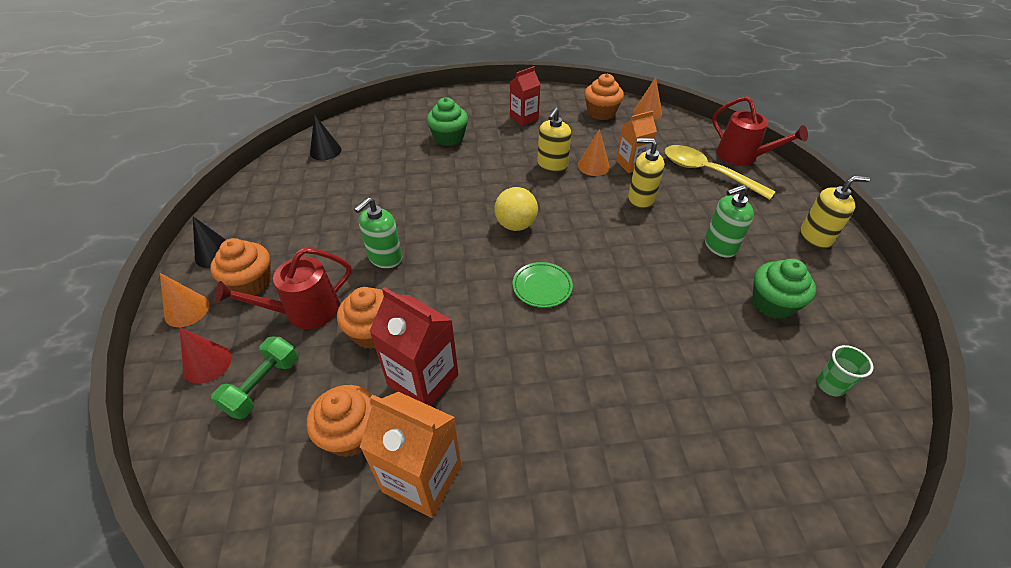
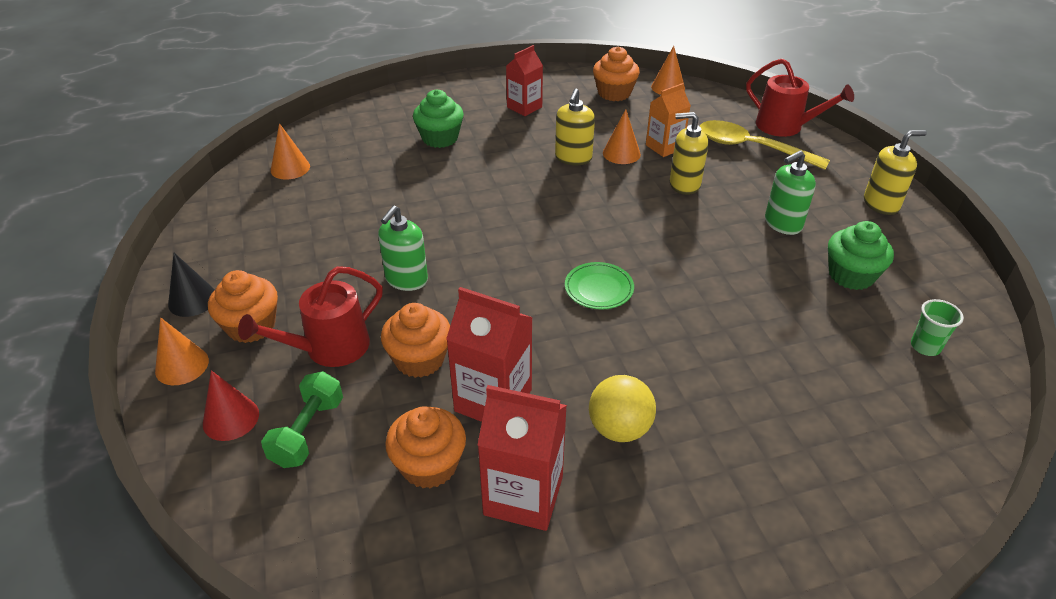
camera: 10 degrees left, 5 degrees down
(325, 151) = (290, 168): black cone -> orange cone
(422, 478) = (523, 495): orange carton -> red carton
(515, 225) = (549, 227): yellow ball -> yellow ball (619, 428)

